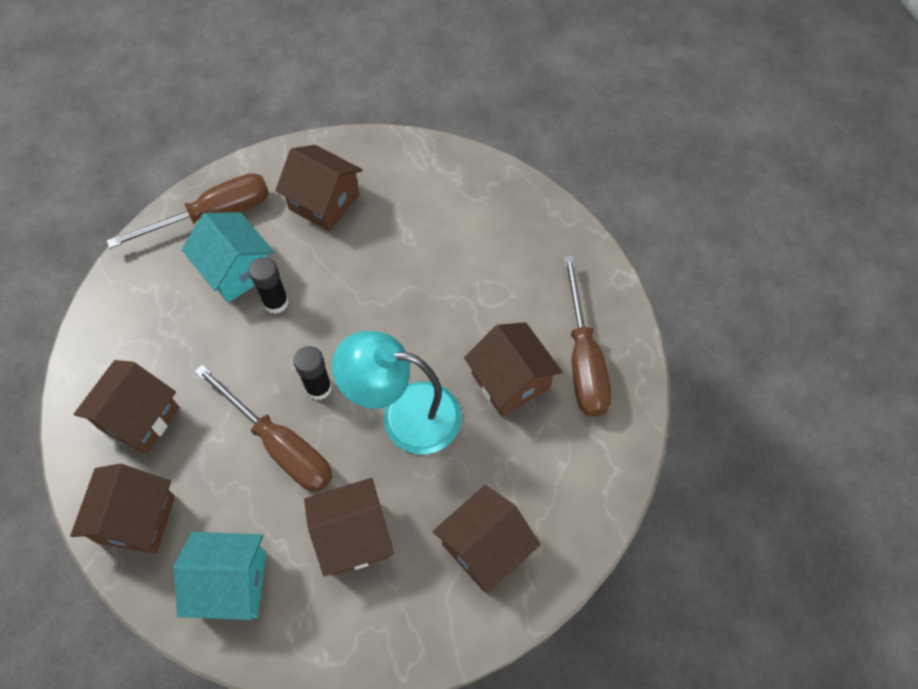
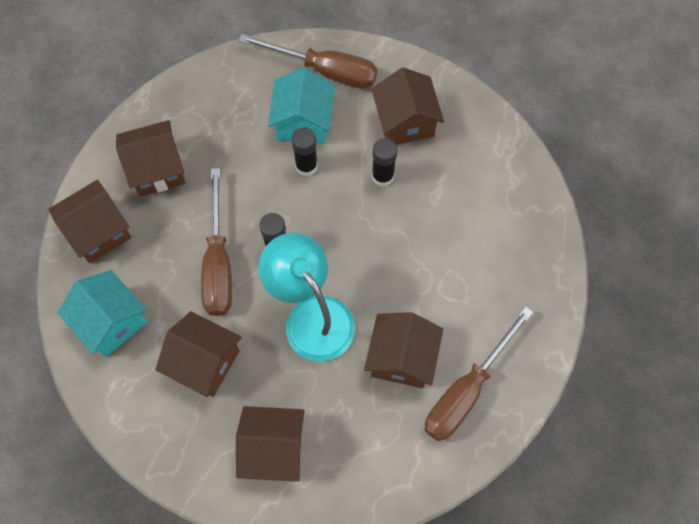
camera: 45 degrees right, 5 degrees up
(349, 257) = (382, 176): none -> black glue stick

